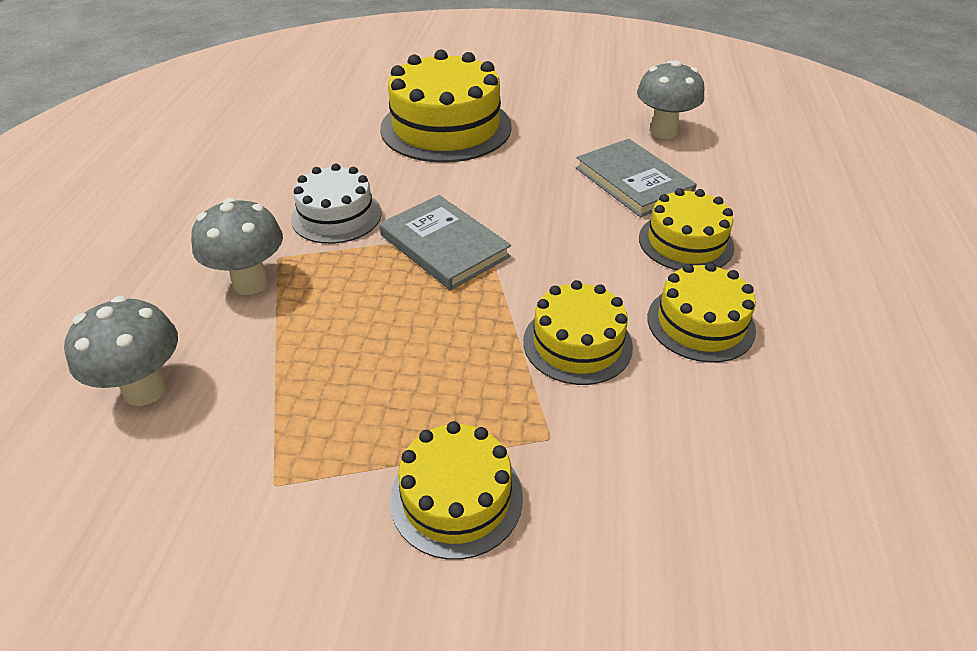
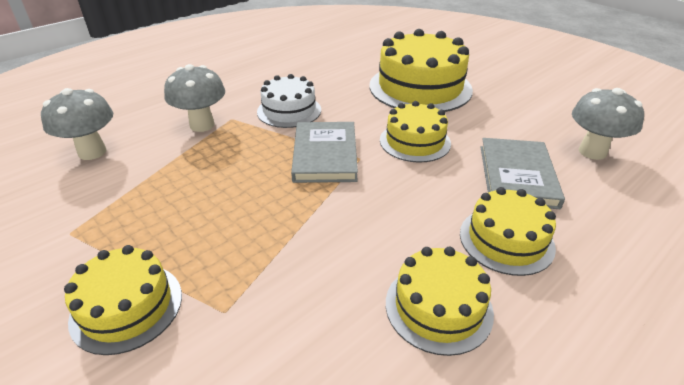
camera: 40 degrees right, 5 degrees down
(577, 343) = (325, 262): yellow cake -> yellow cake (415, 141)

